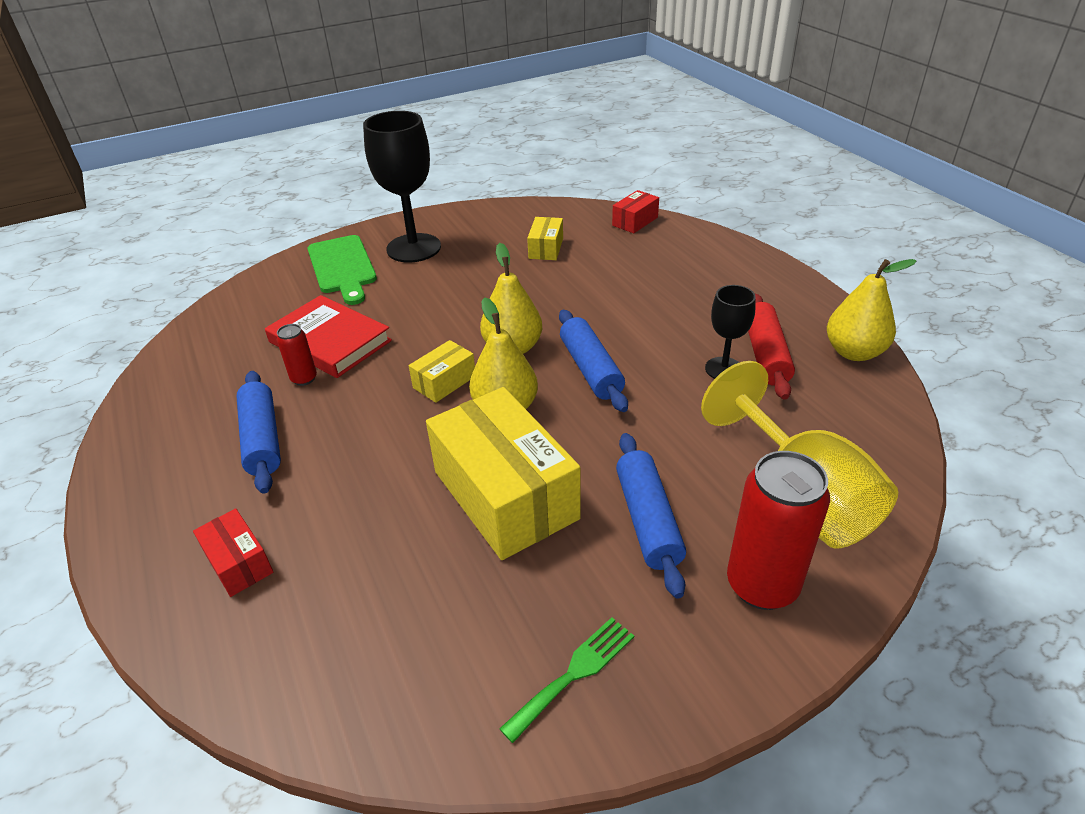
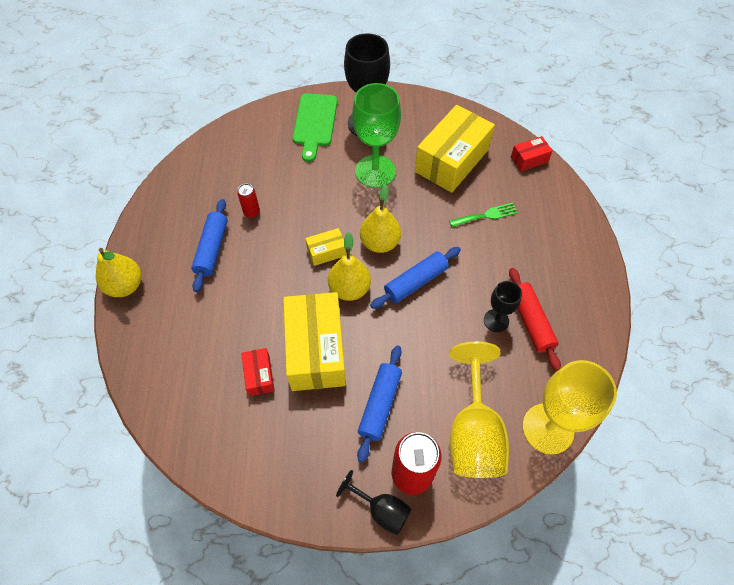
camera: 25 degrees right, 20 degrees up
(238, 563) = (170, 327): red box -> red box (259, 375)
(330, 341) = (278, 188): red book -> none
(456, 285) = (375, 171): none -> green goblet
(546, 248) = (451, 161): yellow box -> yellow box, size x2.15
(574, 673) = (290, 472): green fork -> green fork (486, 215)
(590, 369) = (415, 282): blue rolling pin -> blue rolling pin turned 45 degrees clockwise
(757, 655) = (381, 510): none -> black goblet
(766, 355) = (531, 321): red rolling pin -> red rolling pin turned 45 degrees counterclockwise
(854, 352) = (590, 347): yellow pear -> yellow pear (125, 285)
(885, 450) = (548, 428): none -> yellow goblet

